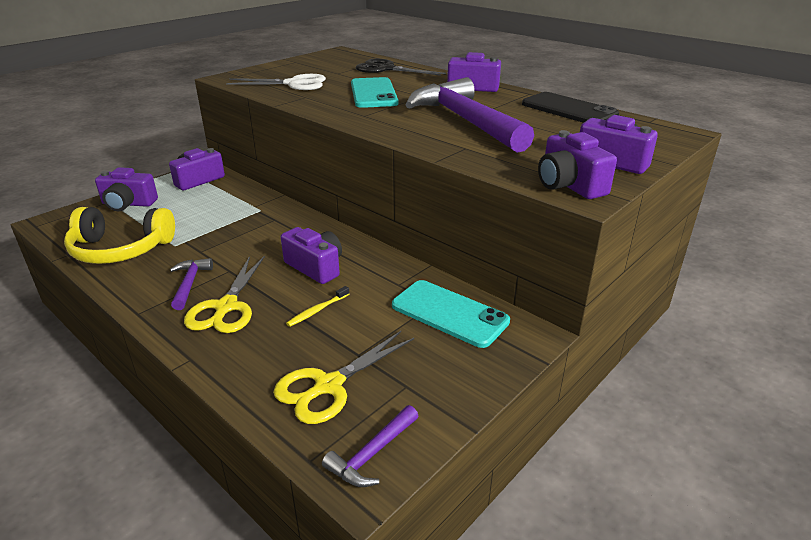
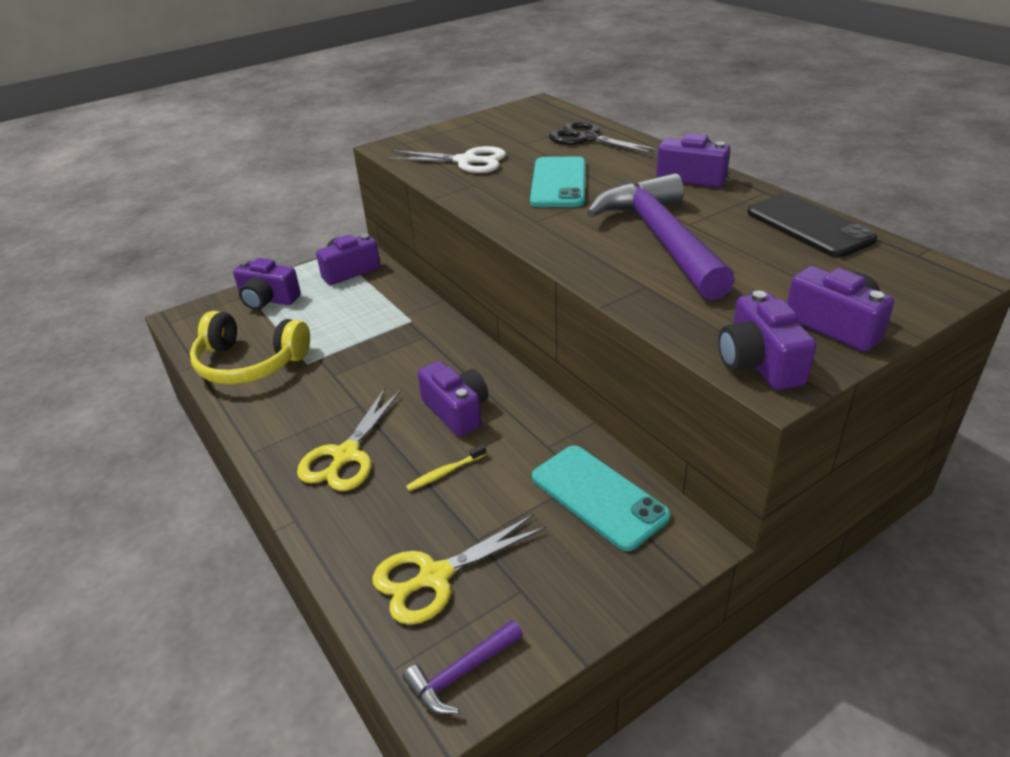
camera: 15 degrees right, 5 degrees up
(190, 284) = (313, 418): purple hammer -> none

